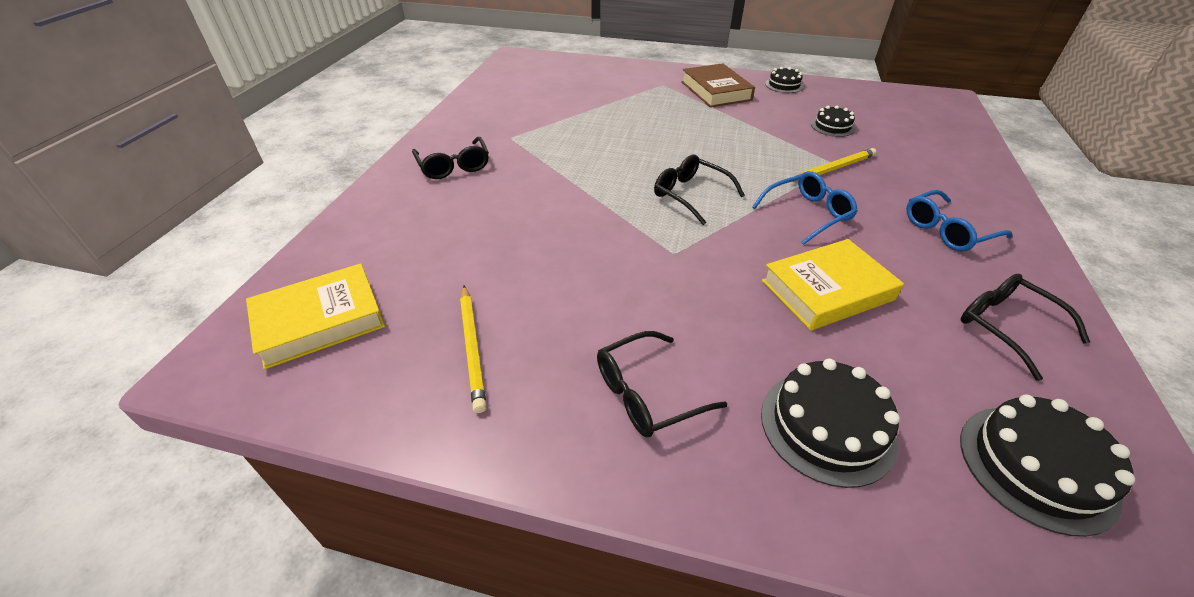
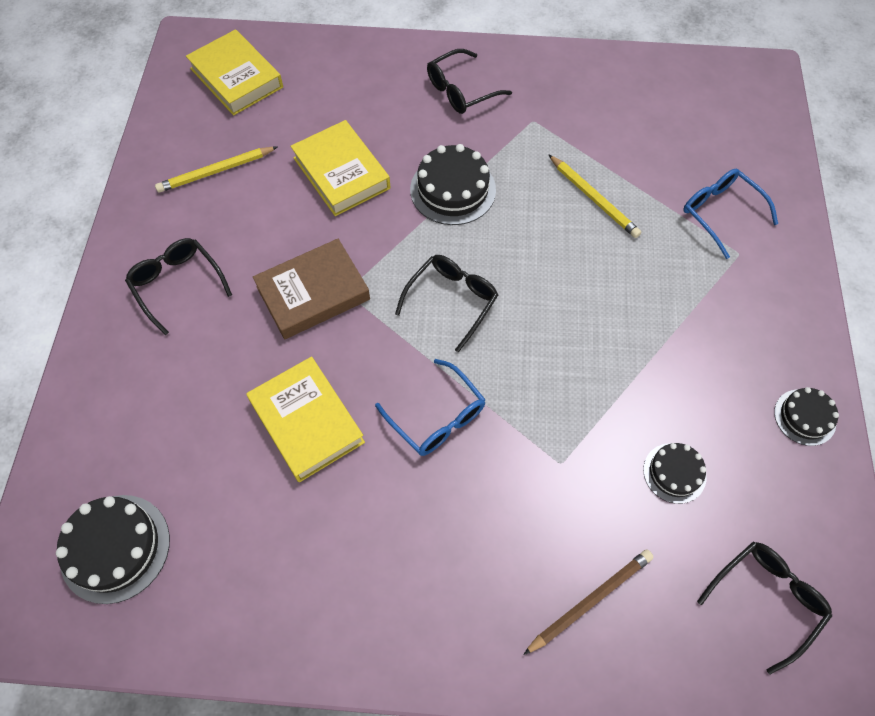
camera: 80 degrees right, 20 degrees up
(521, 245) = (341, 173): none -> yellow book
(715, 91) = (743, 321): brown book -> brown book (313, 293)
(827, 426) = (150, 403): black cake -> black cake (453, 190)
(833, 168) = (548, 458): yellow pencil -> yellow pencil (593, 198)
(938, 166) = (590, 601): none -> brown pencil
(947, 230) = (430, 568): blue glasses -> blue glasses (720, 213)
(1006, 326) = (270, 580): black glasses -> black glasses (766, 599)

